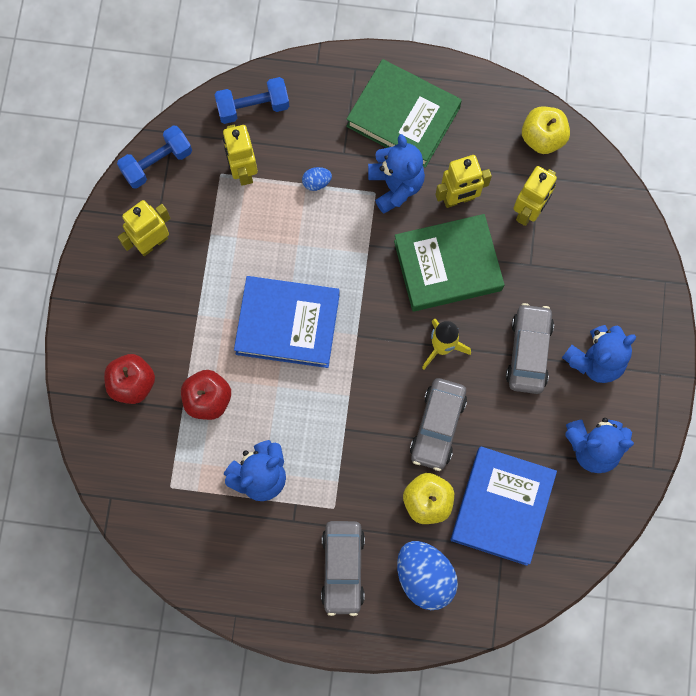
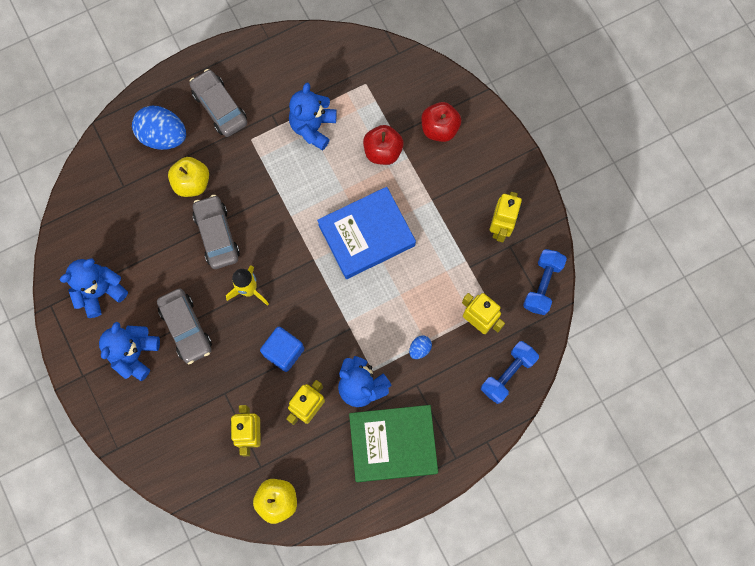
camera: 145 degrees right, 0 degrees up
(447, 265) = (284, 351): green book -> blue cube
(502, 506) = (139, 212): blue book -> none

